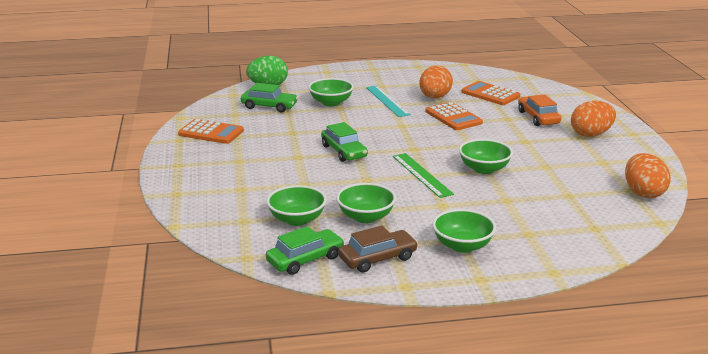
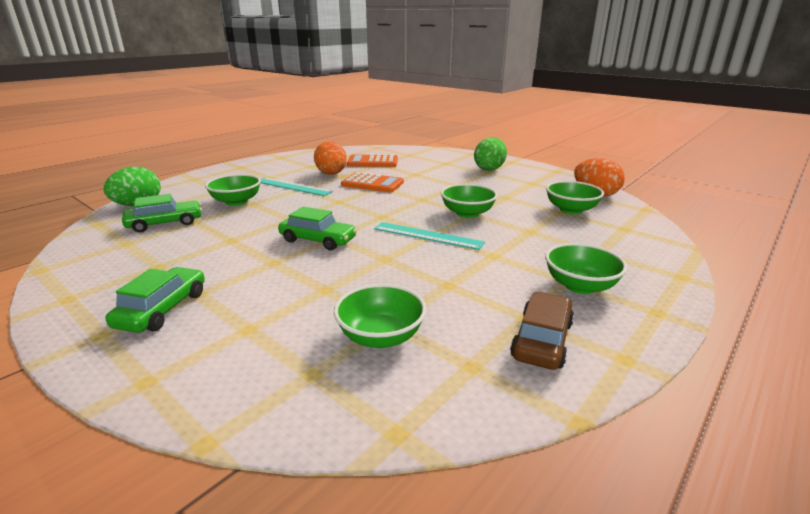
camera: 40 degrees left, 0 degrees up
(211, 132) = (113, 273): orange calculator -> none
(305, 259) = (474, 388): green car -> green car (162, 309)
(366, 217) = (449, 297): green bowl -> green bowl (571, 210)
(422, 175) = (427, 235): green ruler -> turquoise ruler
(538, 117) = (435, 168): orange car -> none
(591, 134) = (489, 169): orange egg -> green egg

